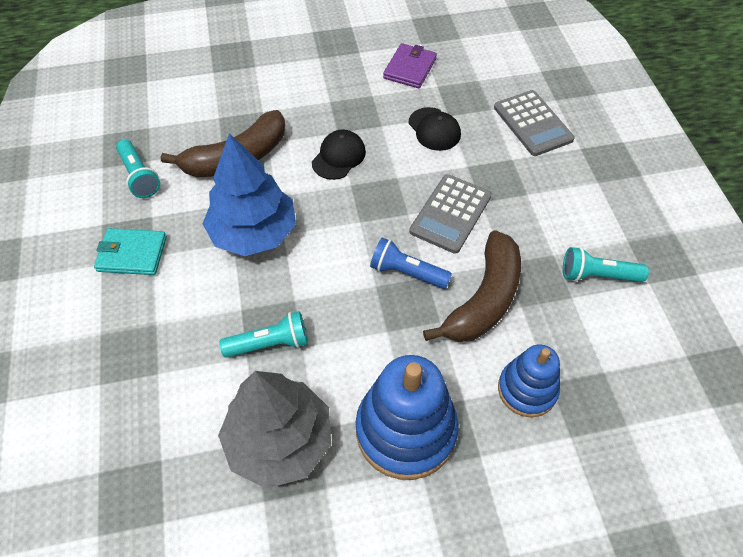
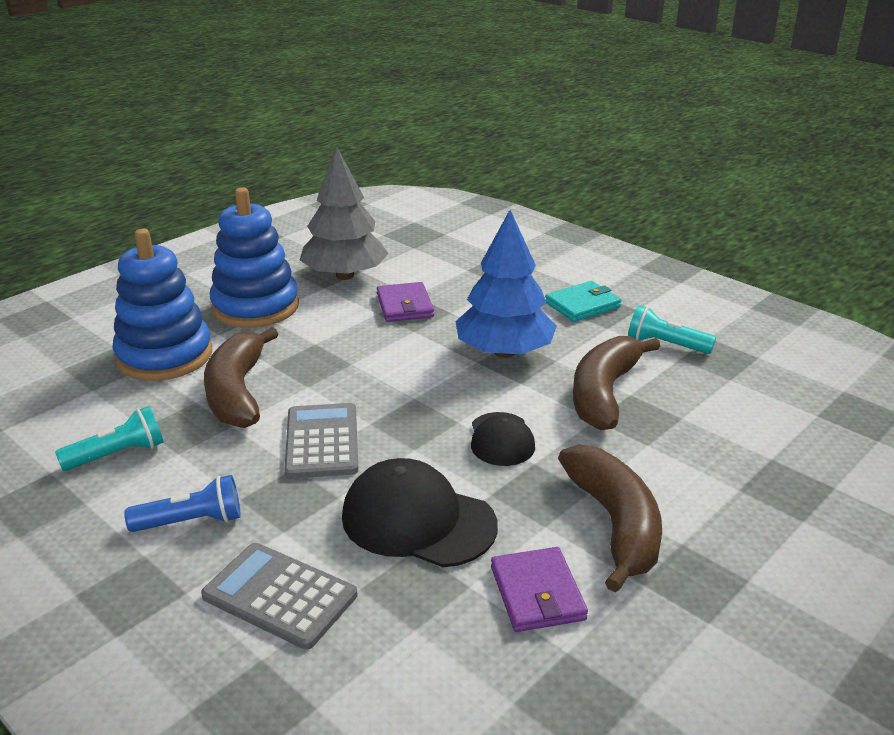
camera: 145 degrees right, 25 degrees down
(270, 343) = (404, 306): turquoise flashlight -> purple wallet
(338, 79) = (615, 524): none -> brown banana
(407, 273) = (329, 381): blue flashlight -> blue flashlight (191, 521)
(434, 129) = (418, 520): black cap -> black cap, size x1.66
(527, 389) = (165, 356): blue stacking toy -> blue stacking toy, size x1.64

